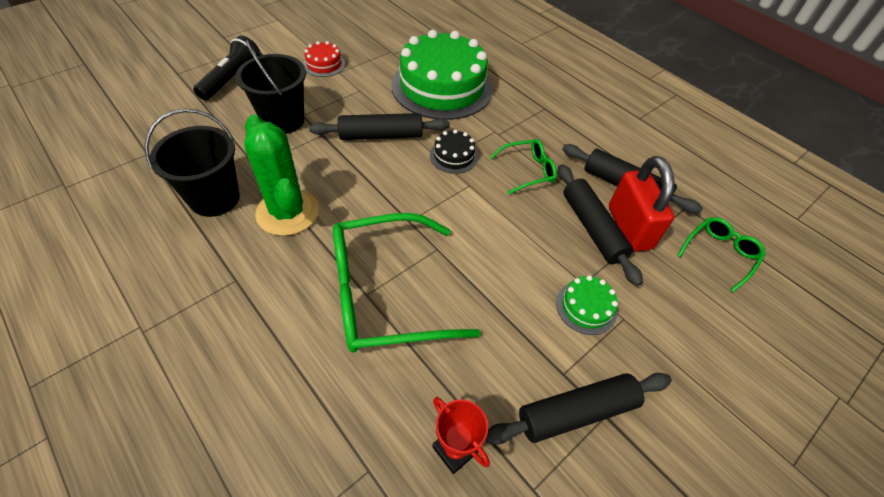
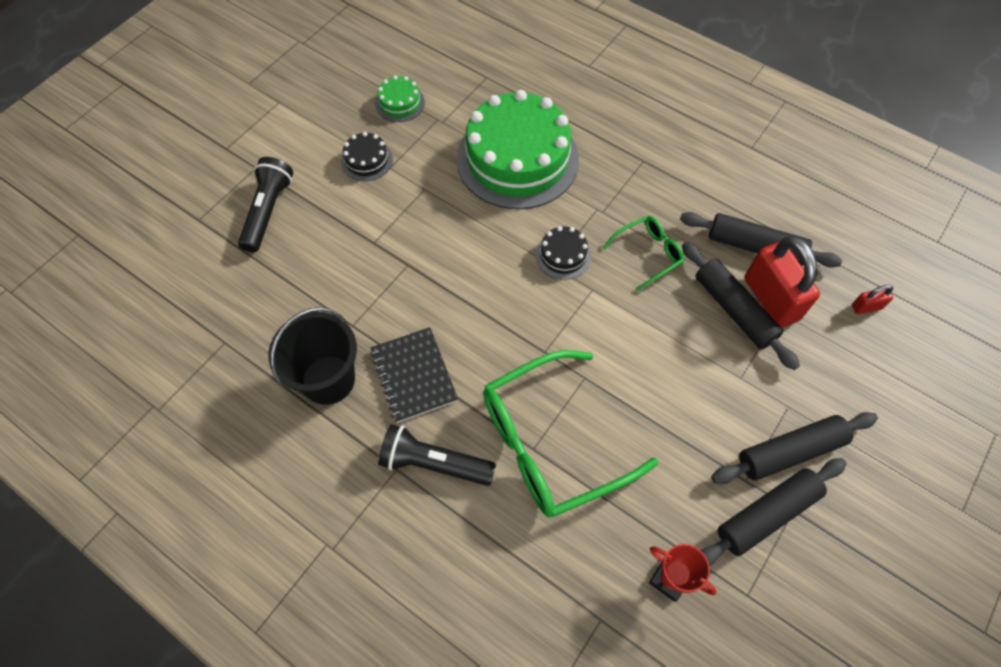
camera: 10 degrees left, 10 degrees up
(271, 284) = (434, 463): none -> black flashlight
(283, 120) = (355, 256): black bucket -> none
(287, 212) = (413, 376): green cactus -> black notebook
(324, 64) = (367, 160): red cake -> black cake
(381, 136) = (473, 248): black rolling pin -> black rolling pin (790, 452)
(586, 307) = (749, 404): green cake -> green cake (400, 103)
(719, 254) = (866, 307): green glasses -> red padlock

